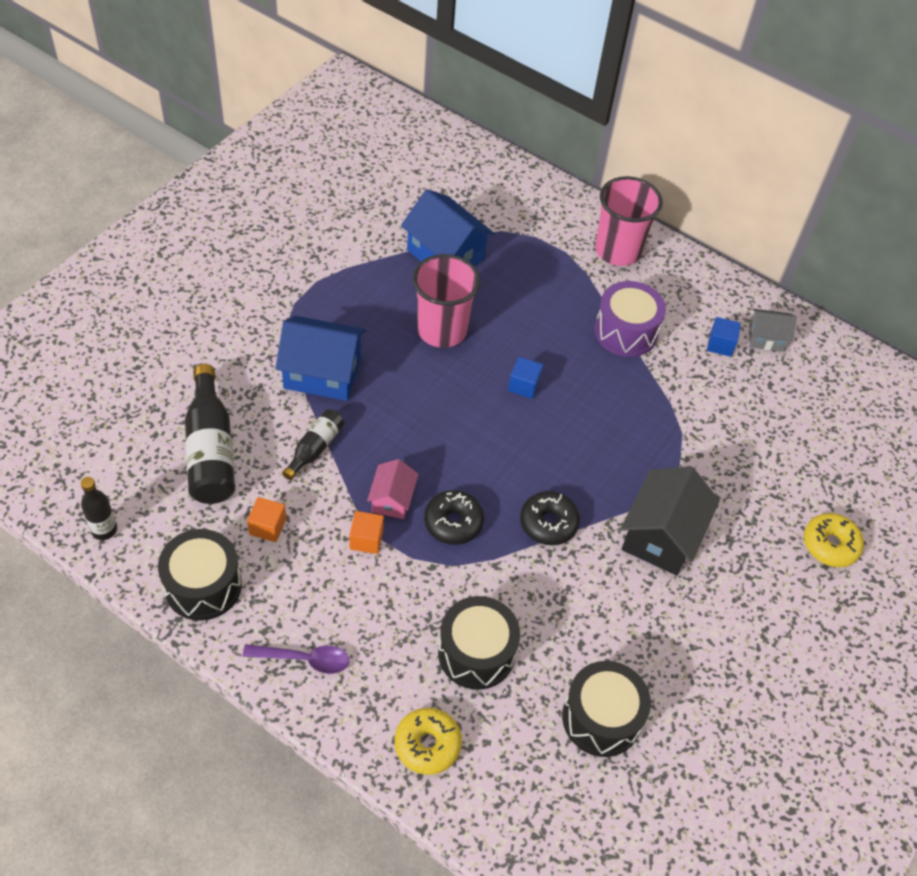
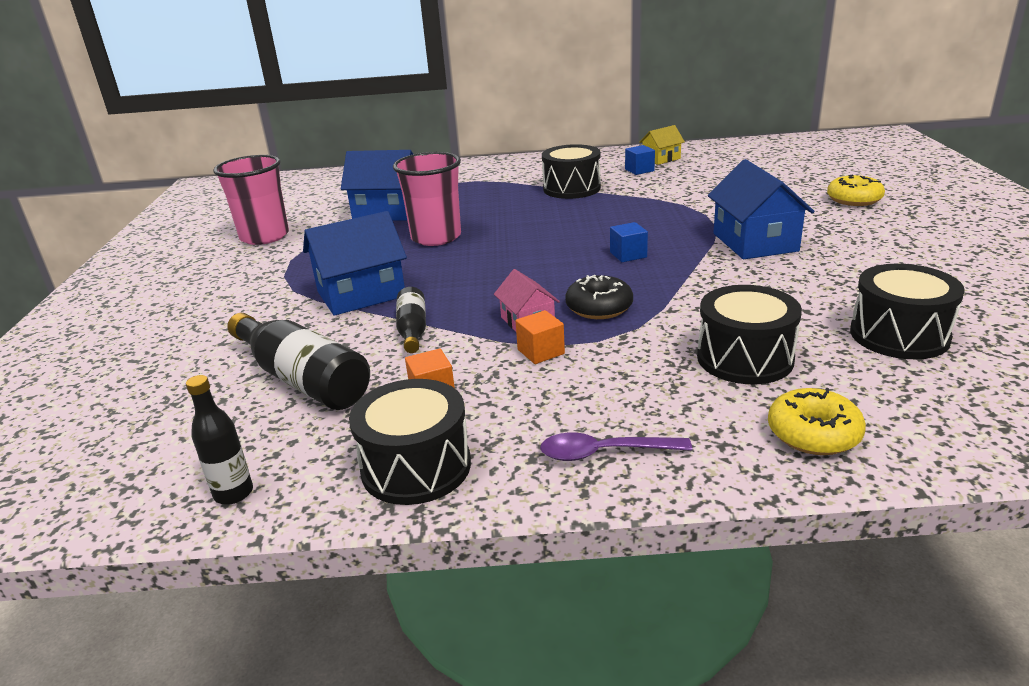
camera: 30 degrees left, 25 degrees down
(304, 659) = (604, 453): purple spoon -> purple spoon turned 150 degrees counterclockwise
(524, 385) = (540, 232): blue cube -> blue cube (628, 255)
(548, 523) = (670, 273): black donut -> none
(618, 250) = (511, 168): pink cup -> pink cup (264, 236)
(625, 332) = (571, 188): purple drum -> black drum
(661, 536) = (755, 242): black house -> blue house
(766, 338) = (661, 159): grey house -> yellow house

